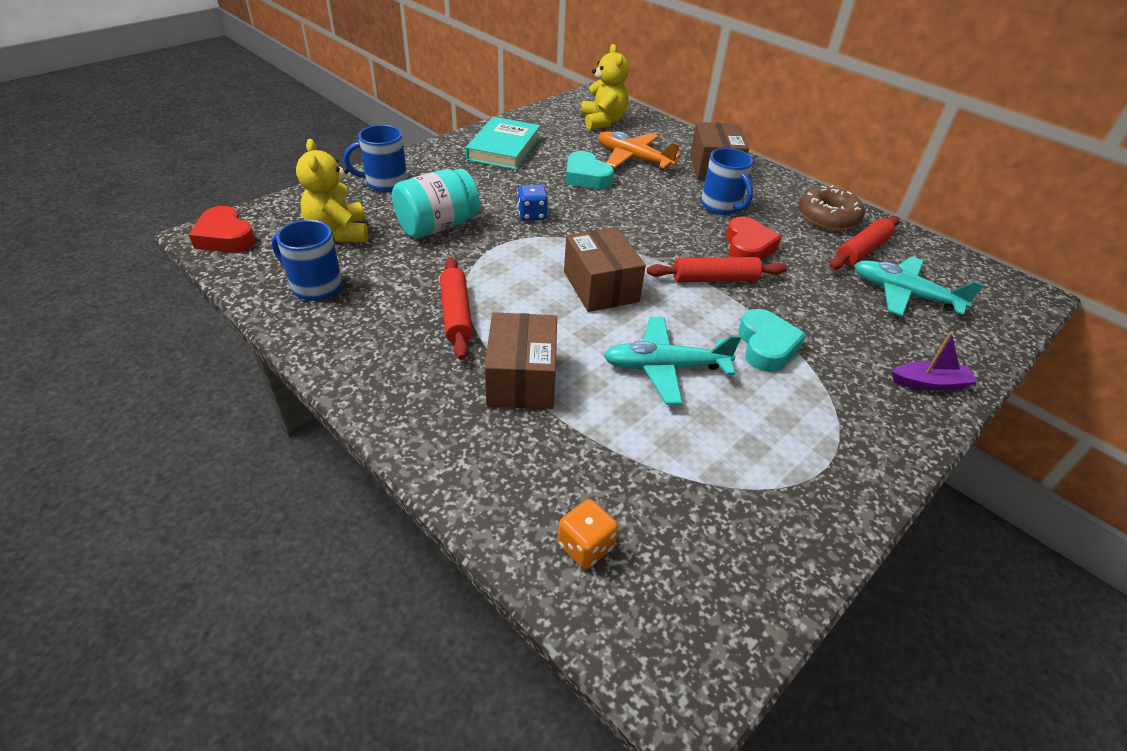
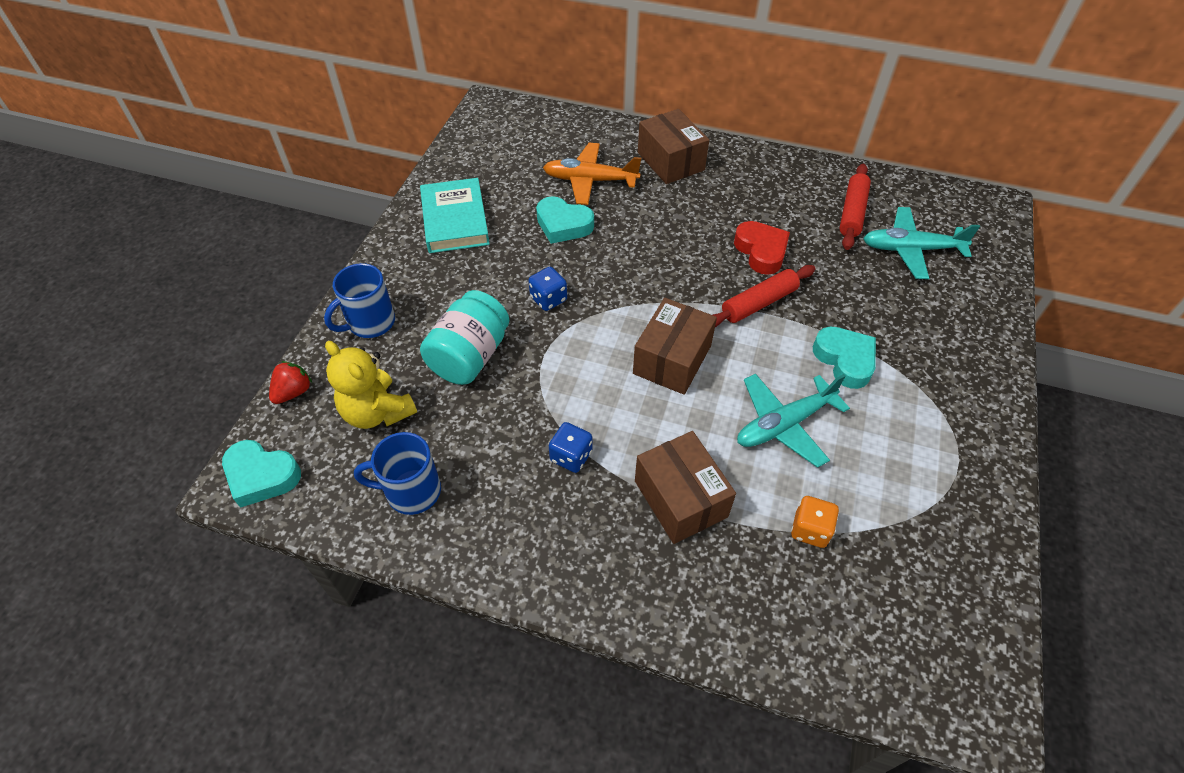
camera: 25 degrees left, 10 degrees up
(225, 237) = (261, 476): red heart -> turquoise heart
(294, 201) = (293, 392): none -> red strawberry
(456, 314) = (571, 456): red rolling pin -> blue dice
(585, 546) = (844, 635): orange dice -> orange dice (810, 530)
(600, 287) = (672, 359): brown box -> brown box turned 75 degrees clockwise
(603, 121) = (525, 139): yellow teddy bear -> none
(721, 206) = (708, 209): blue mug -> none
(827, 217) = (803, 184): brown donut -> none
(929, 383) = (979, 338): purple boat -> none

